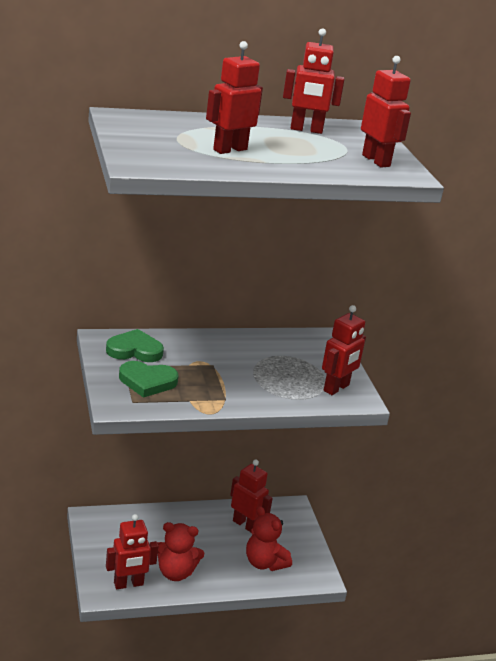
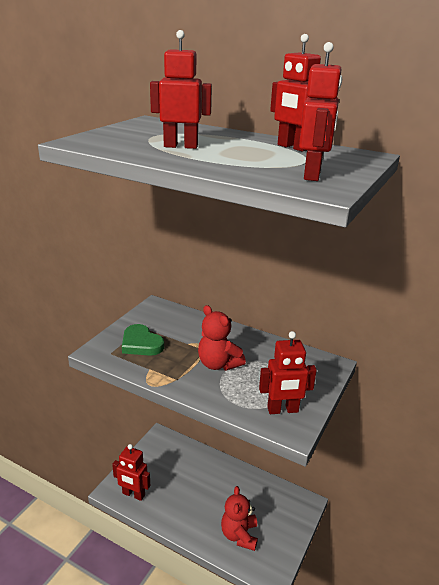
camera: 45 degrees right, 0 degrees up
(134, 350) = (165, 320): green heart -> none
(175, 572) = (170, 504): red teddy bear -> red teddy bear (218, 364)
(245, 525) = (255, 496): red robot -> none

